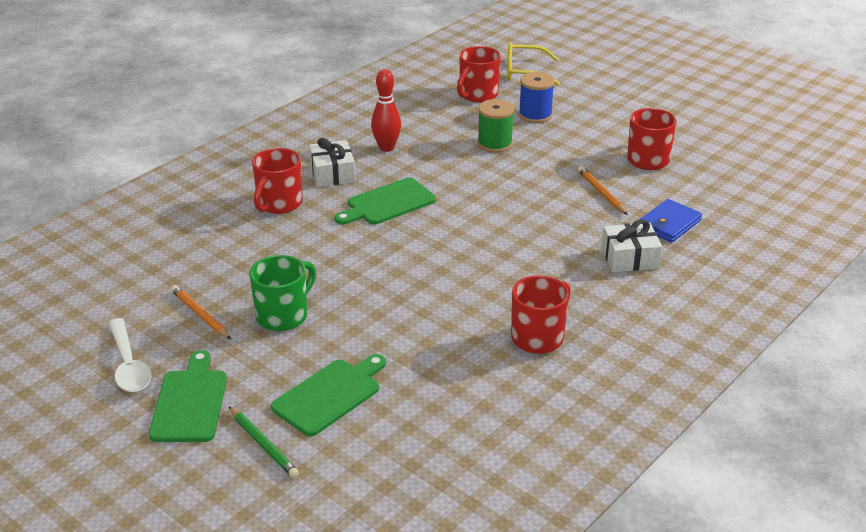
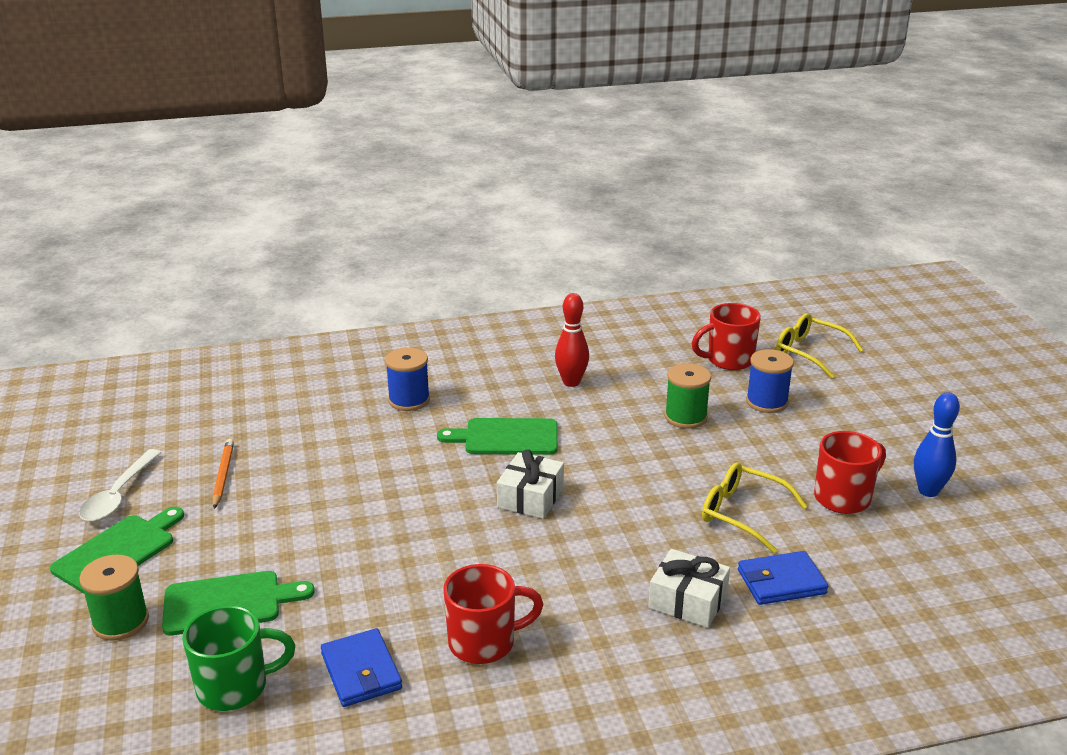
camera: 35 degrees right, 5 degrees down
(263, 445) = (120, 622): green pencil -> green spool
(279, 204) = (409, 400): red mug -> blue spool
(283, 316) = (285, 507): green mug -> green mug (235, 687)
(332, 173) = (491, 389): white gift -> white gift (530, 497)
(482, 391) = (361, 671): none -> blue wallet
(601, 192) = (742, 513): orange pencil -> yellow glasses
(690, 137) = (928, 491): none -> blue bowling pin

